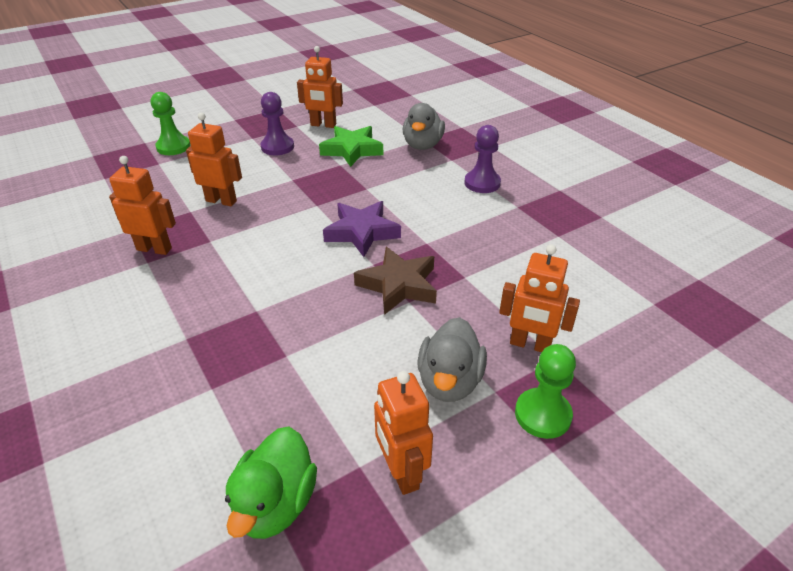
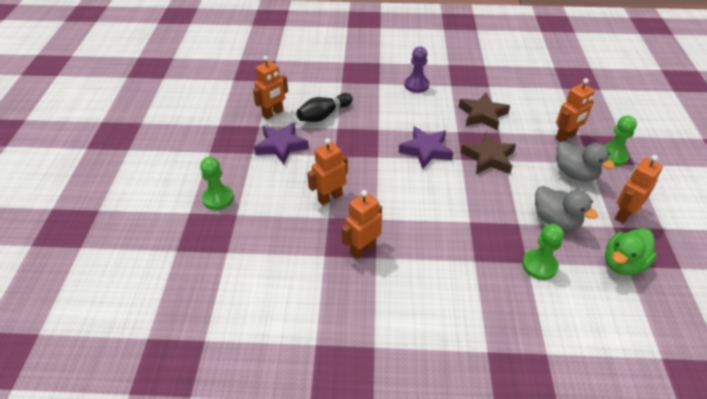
camera: 55 degrees left, 5 degrees up
(212, 402) = (539, 265): none -> green pawn
(275, 503) = (622, 264): green duck -> green duck turned 90 degrees clockwise
(277, 147) = (281, 146): purple pawn -> purple star
(352, 150) = (324, 115): green star -> black bowling pin
(401, 472) = (624, 214): orange robot -> orange robot turned 120 degrees clockwise
(422, 145) = (350, 86): grey duck -> grey duck (555, 220)
(486, 251) = (482, 115): none -> brown star

